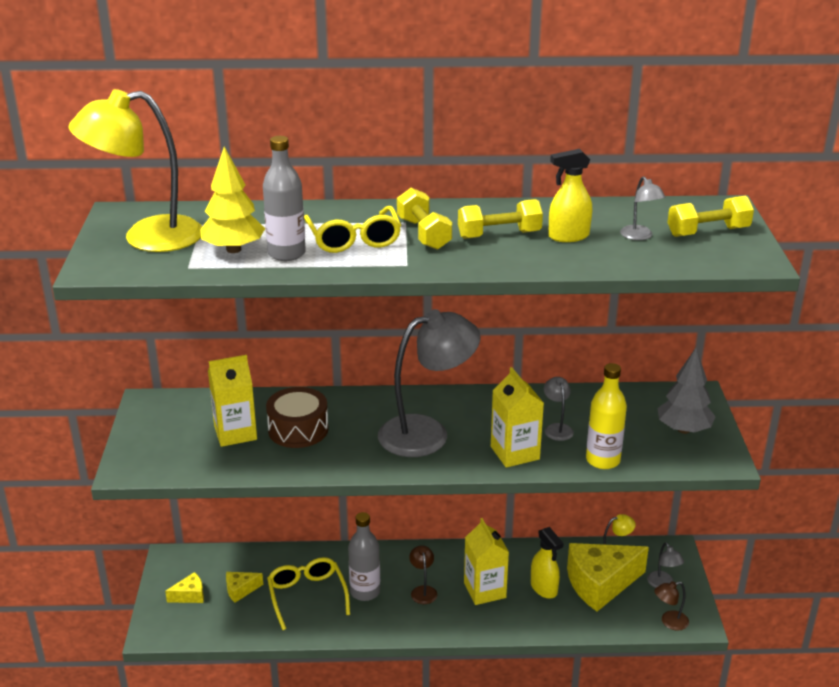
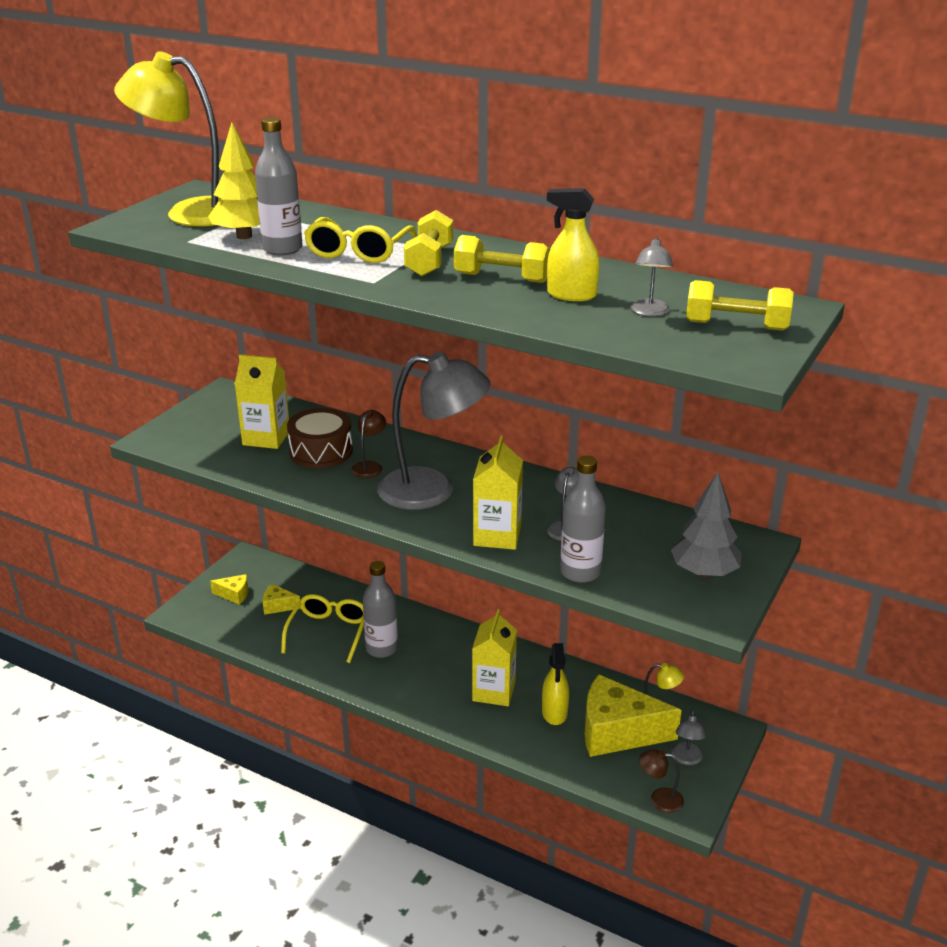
camera: 30 degrees right, 0 degrees up
(423, 590) = (435, 668): brown lamp -> brown lamp (369, 466)
(603, 460) = (580, 572): yellow bottle -> grey bottle

